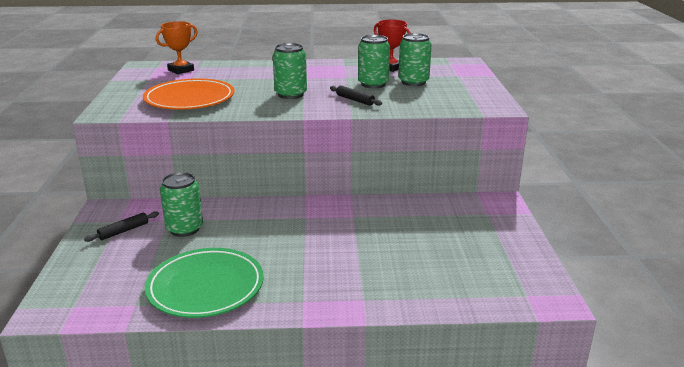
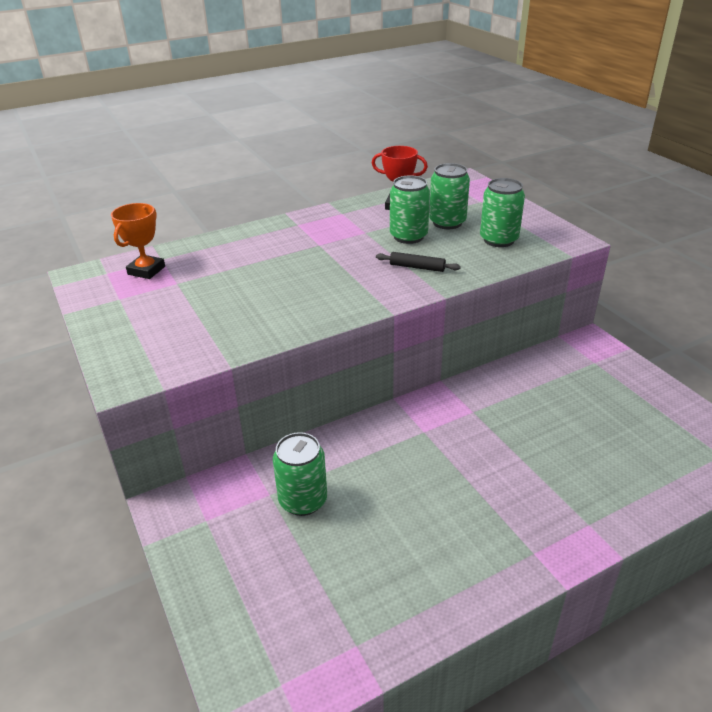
camera: 25 degrees left, 10 degrees up
(124, 231) = (229, 533): black rolling pin -> none
(189, 99) = (217, 319): orange plate -> none
(205, 287) = (412, 579): green plate -> none
(290, 94) = (334, 277): green can -> green can (498, 240)

